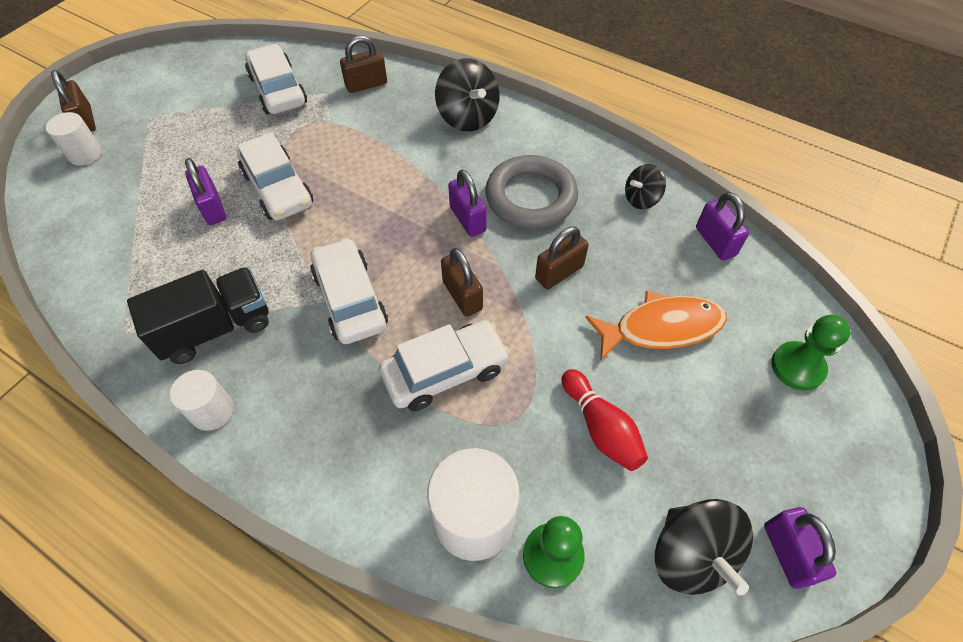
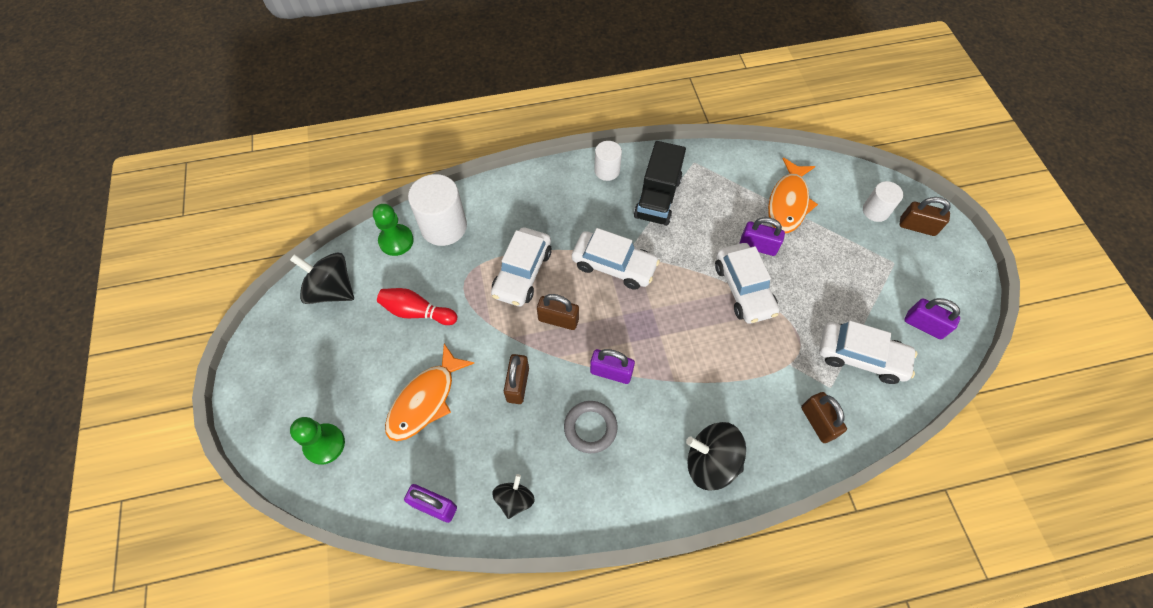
camera: 135 degrees right, 5 degrees up
(126, 218) = (788, 202): none -> orange fish
(278, 189) = (743, 289): white car -> white car turned 120 degrees counterclockwise
(366, 84) = (817, 422): brown padlock -> brown padlock turned 45 degrees counterclockwise
(531, 197) = (590, 428): grey ring -> grey ring, size x0.64
(787, 553) = (283, 327): purple padlock -> purple padlock (924, 325)

